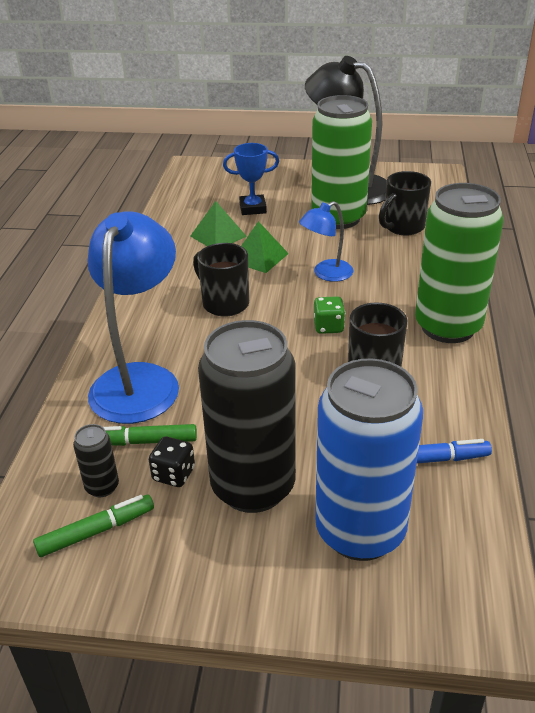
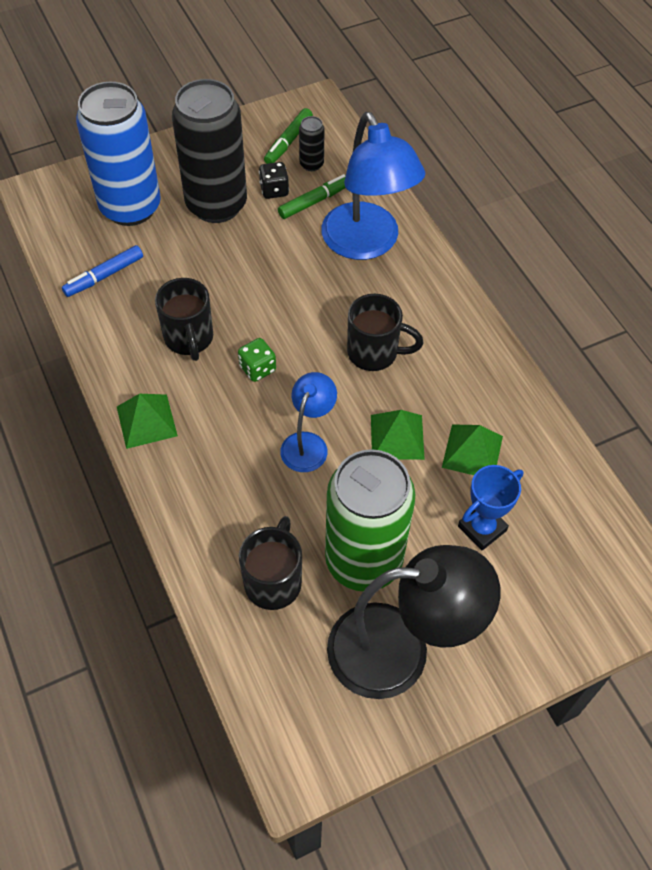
camera: 145 degrees right, 20 degrees up
(448, 327) = (146, 421): green can -> green pyramid

